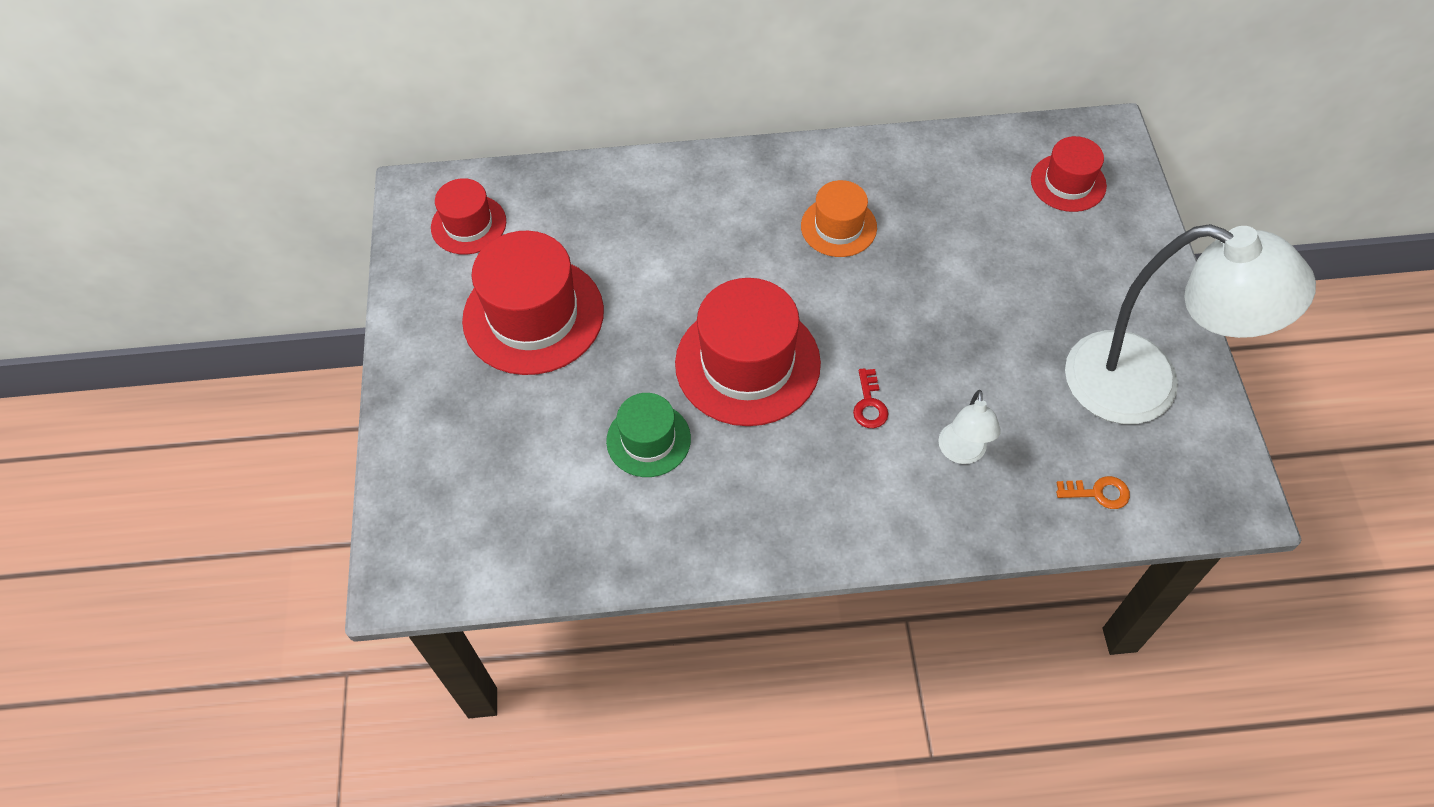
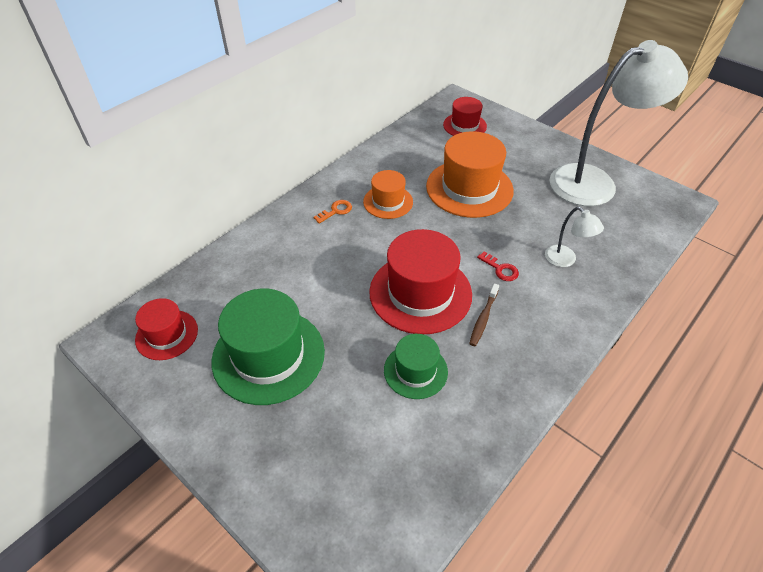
camera: 45 degrees left, 10 degrees down
(533, 315) = (268, 355): red hat -> green hat
(780, 443) = (483, 318): none -> brown toothbrush
(960, 277) = (469, 188): none -> orange hat
(1098, 493) = (635, 236): orange key -> orange key (336, 211)

